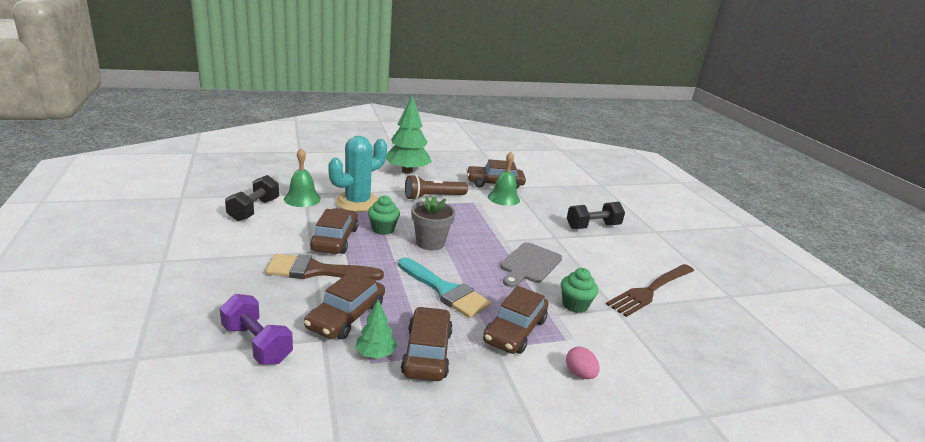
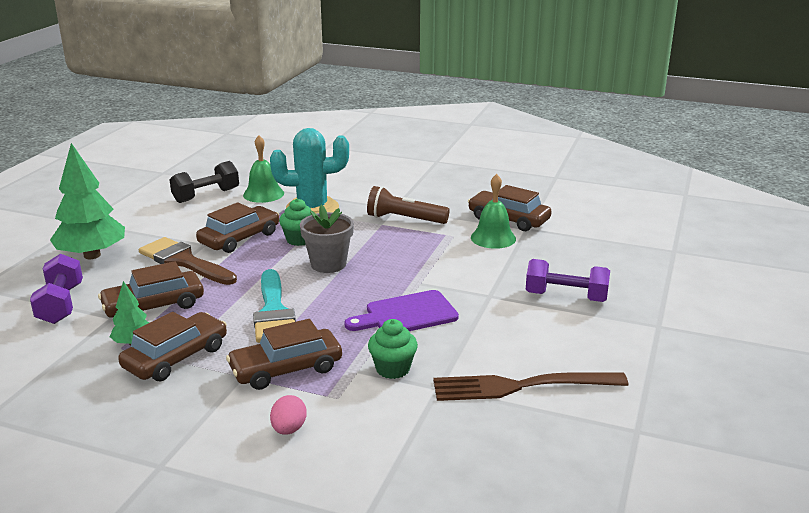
camera: 40 degrees right, 0 degrees up
(407, 171) = (416, 186): green tree -> green tree (92, 255)
(529, 264) = (406, 314): grey cutting board -> purple cutting board
(593, 226) = (566, 297): black dumbbell -> purple dumbbell

